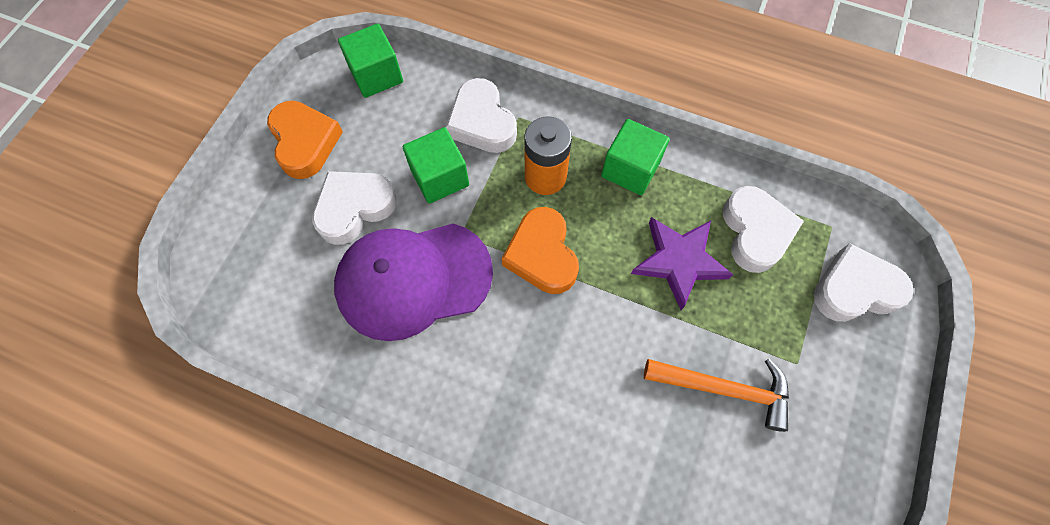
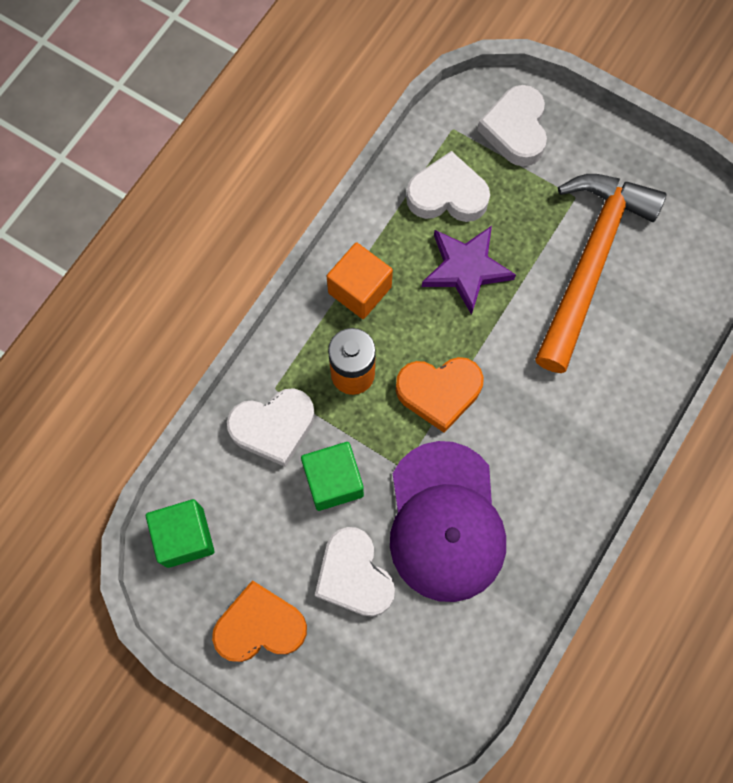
camera: 80 degrees left, 5 degrees up
(630, 169) = (359, 290): green cube -> orange cube
(724, 389) = (589, 262): orange hammer -> orange hammer, size x1.71

